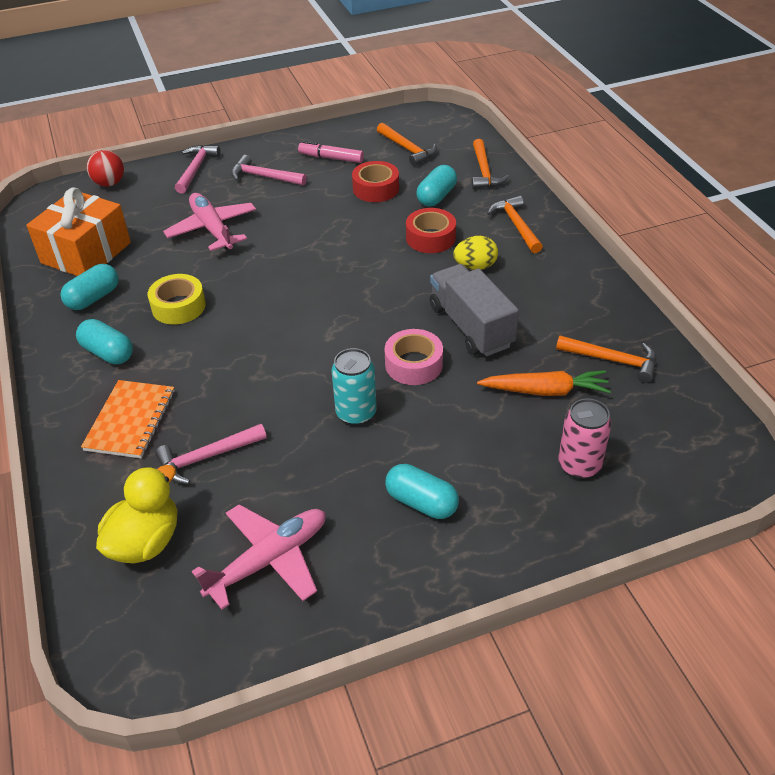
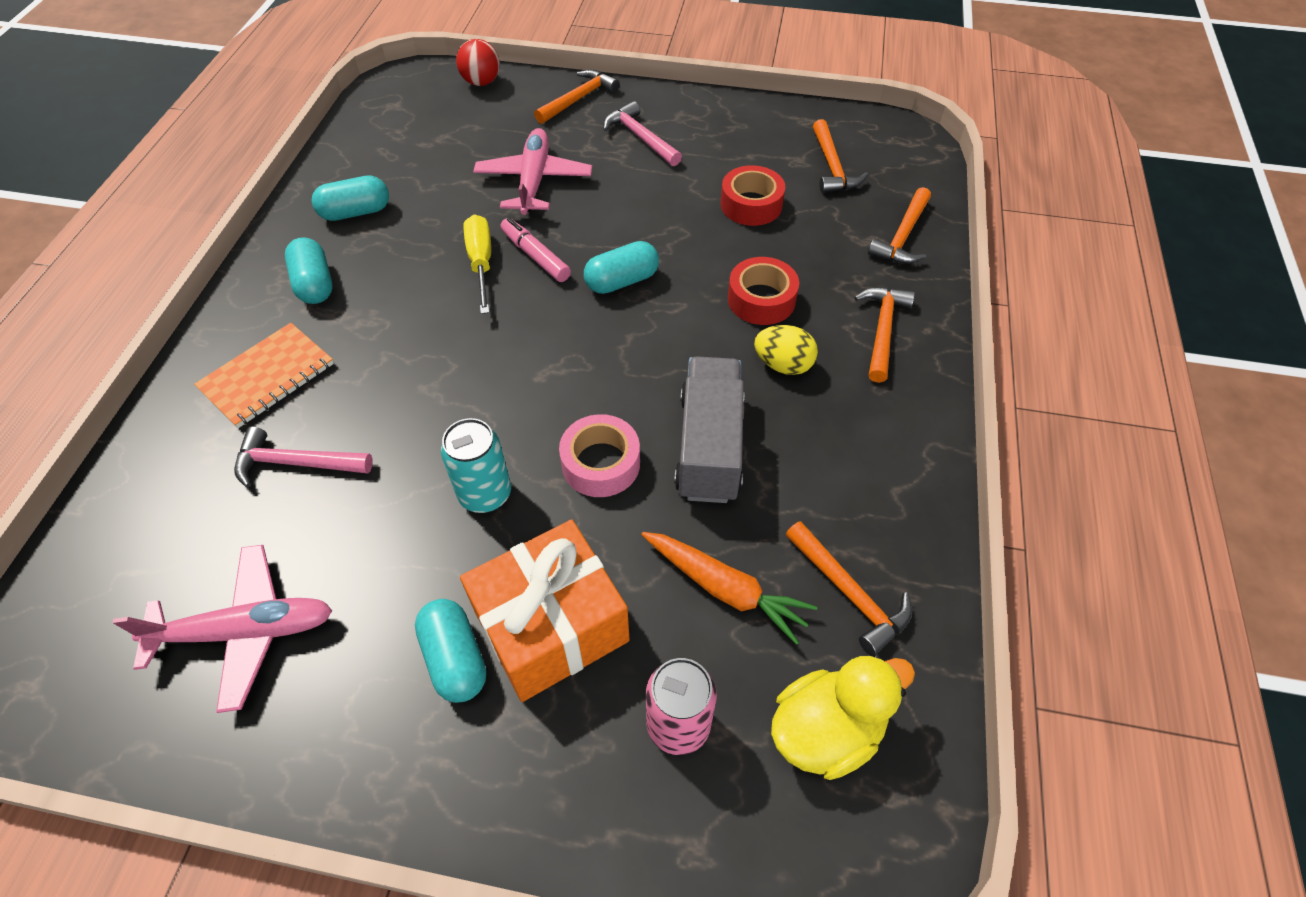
camera: 30 degrees right, 10 degrees up
(86, 253) = (393, 155): orange gift -> orange gift (551, 626)
(146, 541) = (160, 532): yellow duck -> yellow duck (826, 730)
(178, 306) = (423, 261): yellow tape -> none
(196, 169) = (578, 99): pink hammer -> orange hammer
(223, 291) = (481, 263): none -> yellow screwdriver
(331, 158) = (733, 143): pink marker -> pink marker (535, 256)
(436, 196) = (814, 246): turquoise capsule -> turquoise capsule (622, 281)

